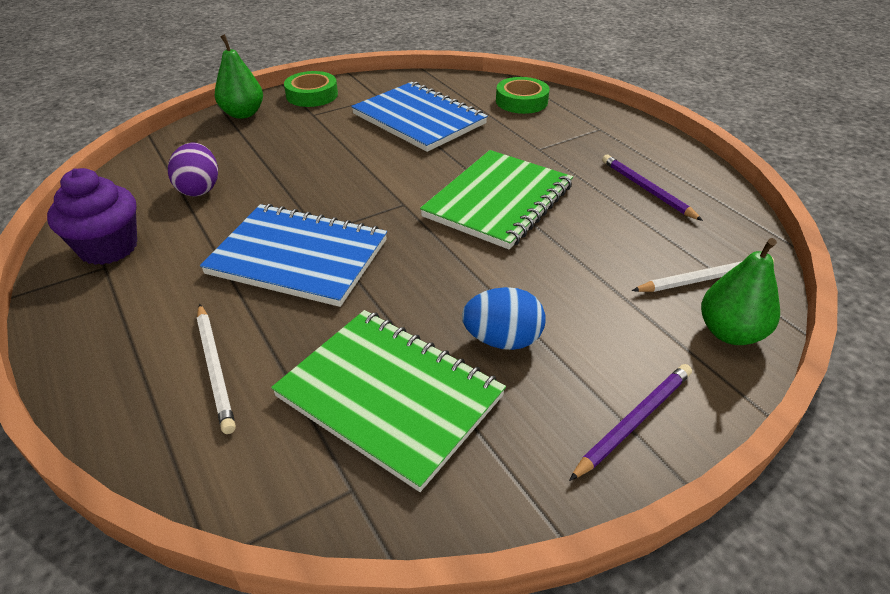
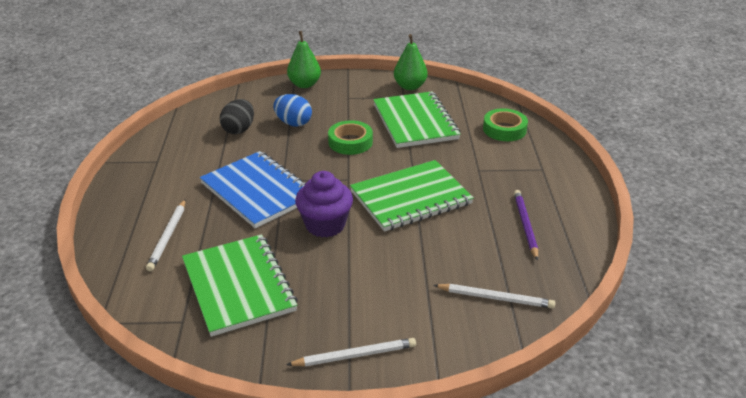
camera: 30 degrees right, 5 degrees down
(108, 248) = (166, 150): purple cupcake -> purple cupcake (325, 225)
(199, 189) = (239, 129): purple egg -> black egg
(312, 95) = (360, 82): green tape -> green tape (350, 142)
(419, 119) = (415, 122): blue notebook -> green notebook
(502, 340) = (326, 282): blue egg -> blue egg (293, 123)
(633, 421) = (354, 355): purple pencil -> white pencil
(730, 333) = (472, 336): green pear -> green pear (410, 86)

